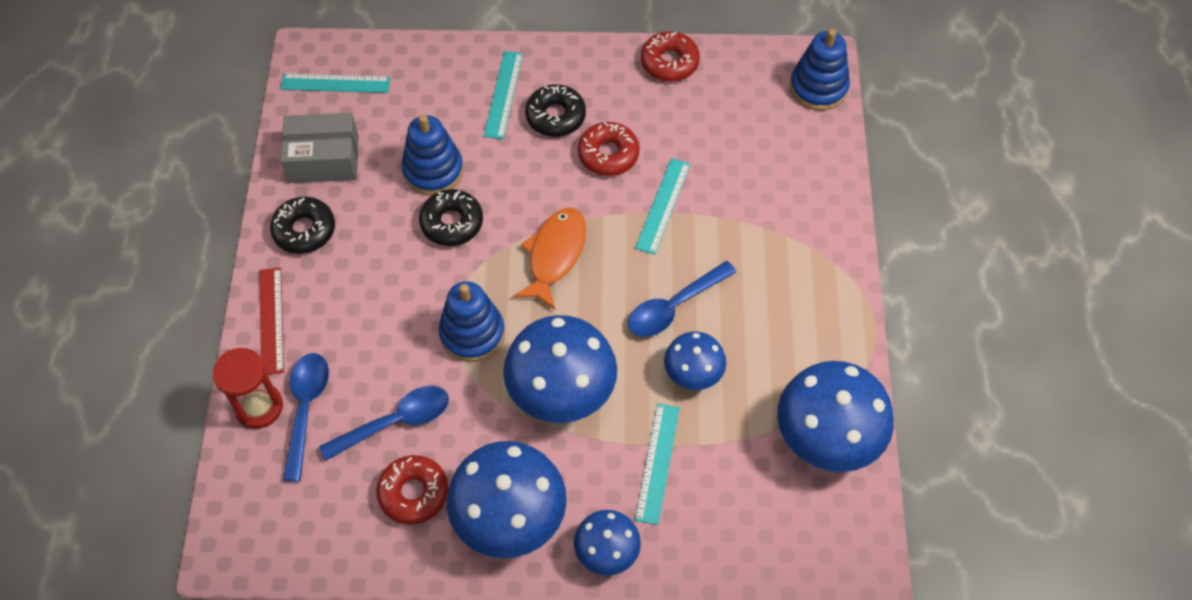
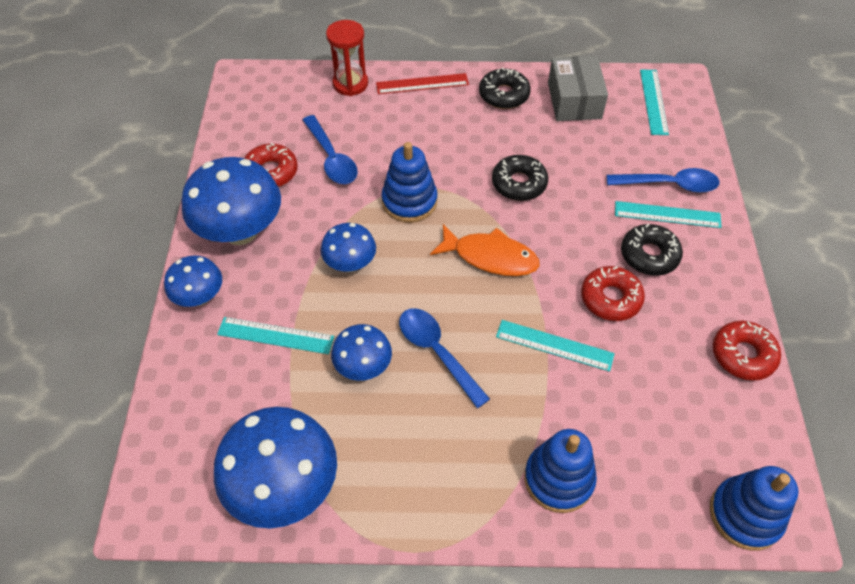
camera: 90 degrees right, 5 degrees down
(306, 409) = (347, 108): blue spoon -> blue spoon (669, 184)
(433, 170) = (572, 169): blue stacking toy -> blue stacking toy (558, 479)
(561, 392) = (350, 264): blue mushroom -> blue mushroom, size x0.56

